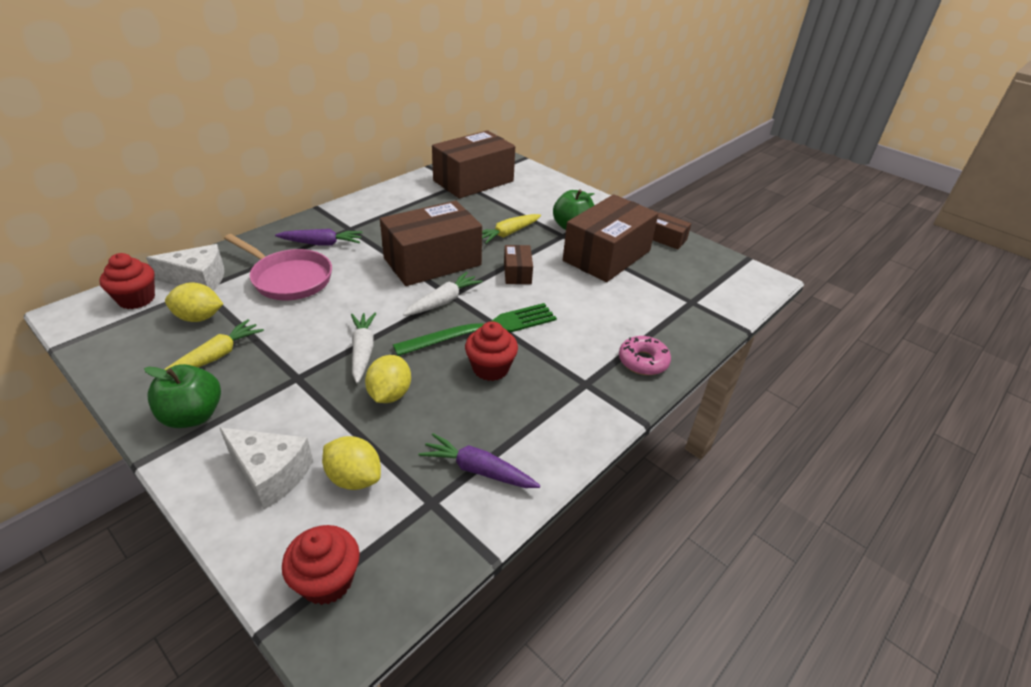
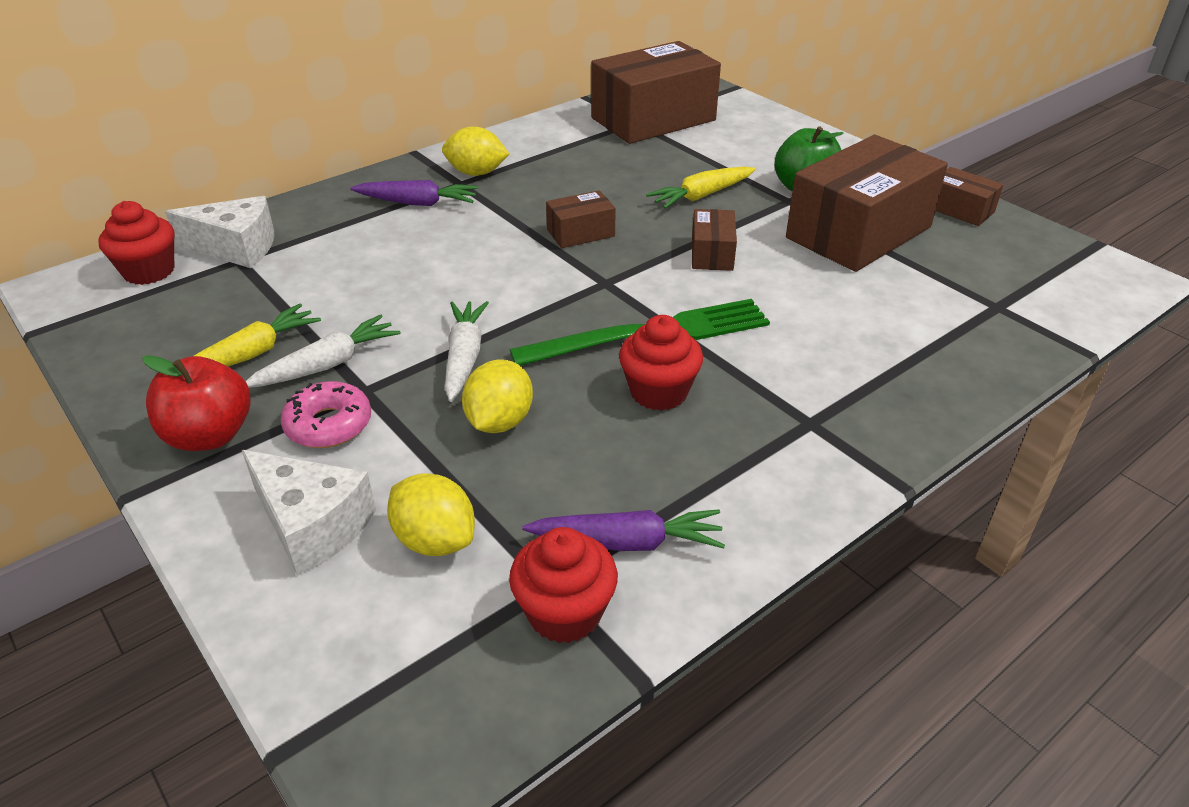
camera: 10 degrees right, 0 degrees up
(193, 416) = (209, 435): green apple -> red apple
(199, 317) = (232, 300): yellow lemon -> yellow lemon (476, 173)
(288, 279) = (365, 250): pink pan -> none
(327, 580) = (380, 687): red cupcake -> red cupcake (564, 613)
(432, 261) = (580, 233): brown box -> brown box, size x0.46
(443, 301) = (592, 291): white carrot -> white carrot (327, 365)
(478, 470) = (627, 542): purple carrot -> purple carrot turned 150 degrees clockwise
(643, 361) = (908, 394): pink donut -> pink donut (328, 425)

